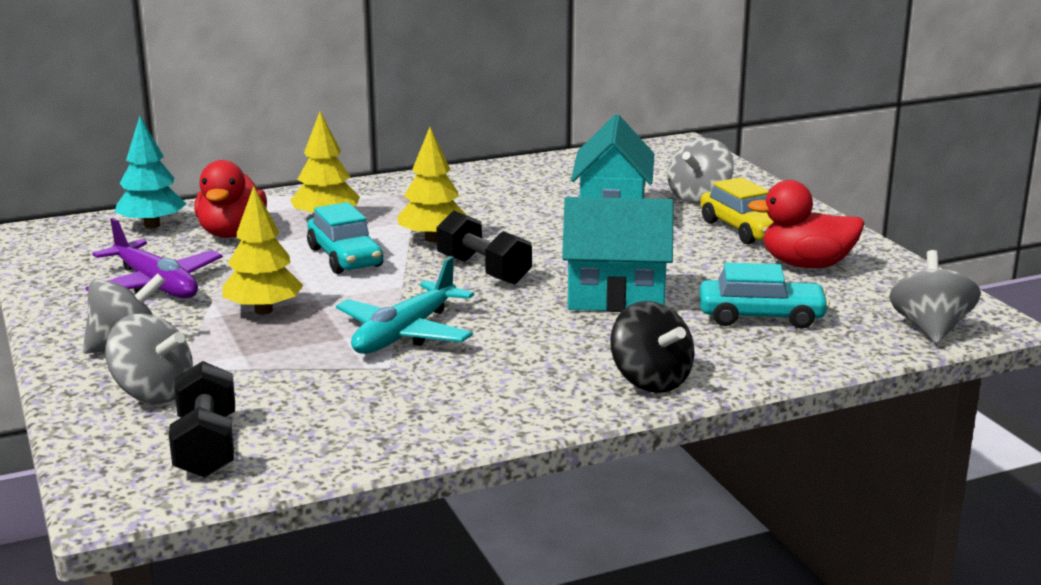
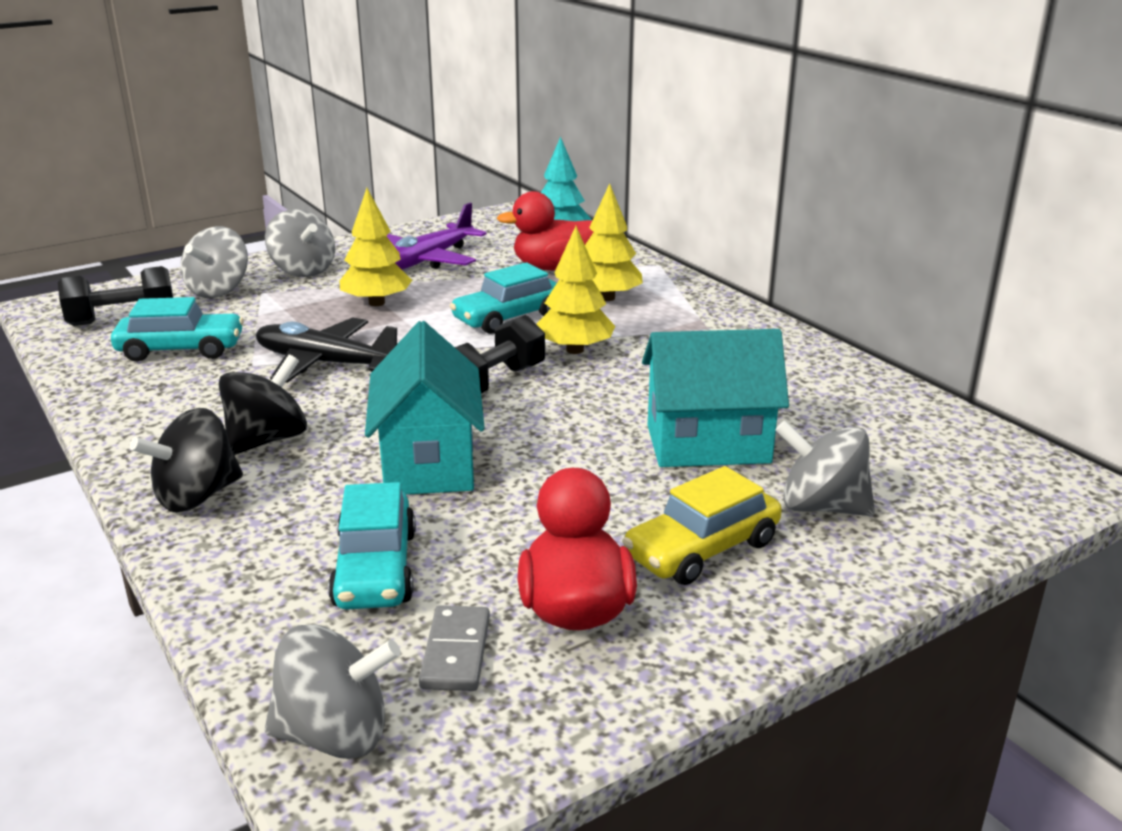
camera: 80 degrees right, 5 degrees up
(326, 405) = (181, 349): none -> turquoise car
(405, 333) = (326, 363): turquoise plane -> black plane
(557, 356) = (267, 440): none -> black spinning top
(851, 297) = (455, 652): none -> grey domino

